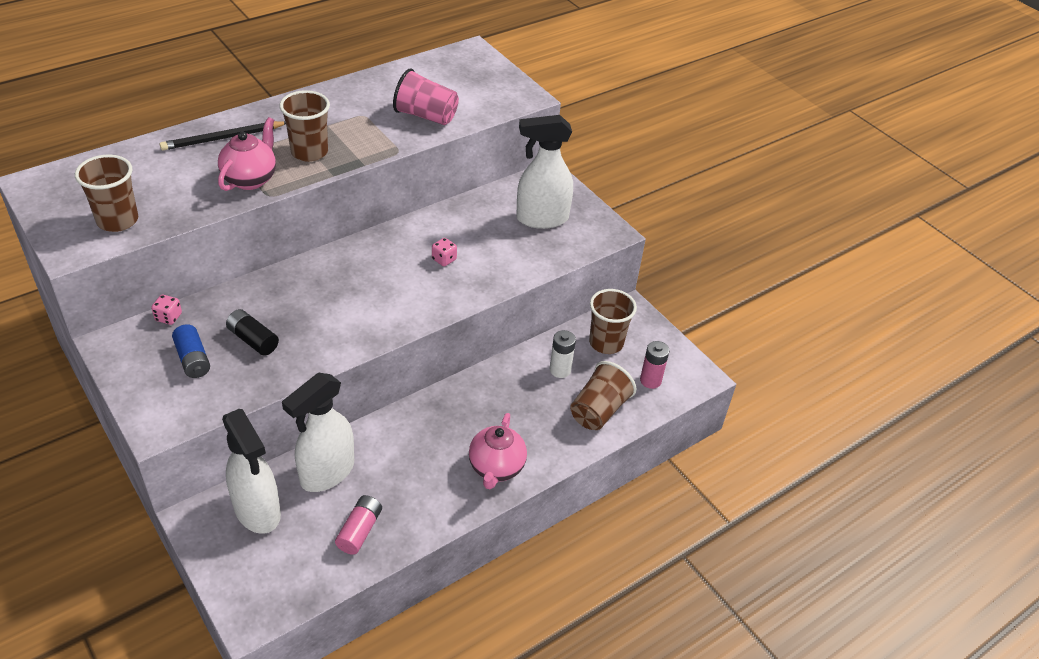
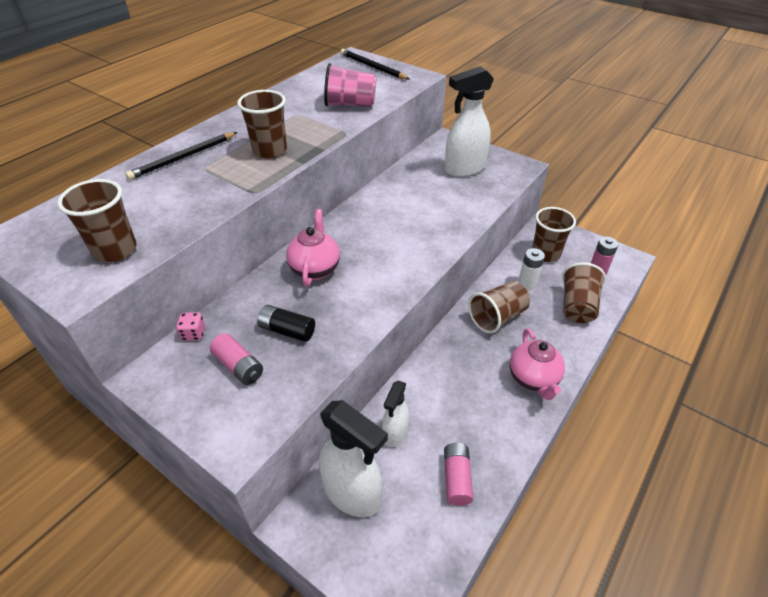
camera: 15 degrees left, 0 degrees up
(193, 359) = (239, 366): blue battery -> pink battery
(250, 179) = (229, 183): pink teapot -> pink teapot (315, 269)
(326, 473) = (395, 433): white spray bottle -> white spray bottle, size x0.59
(444, 259) = (411, 217): pink dice -> none
(484, 71) = (372, 67): none -> black pencil
(502, 395) = (497, 317): none -> brown cup

